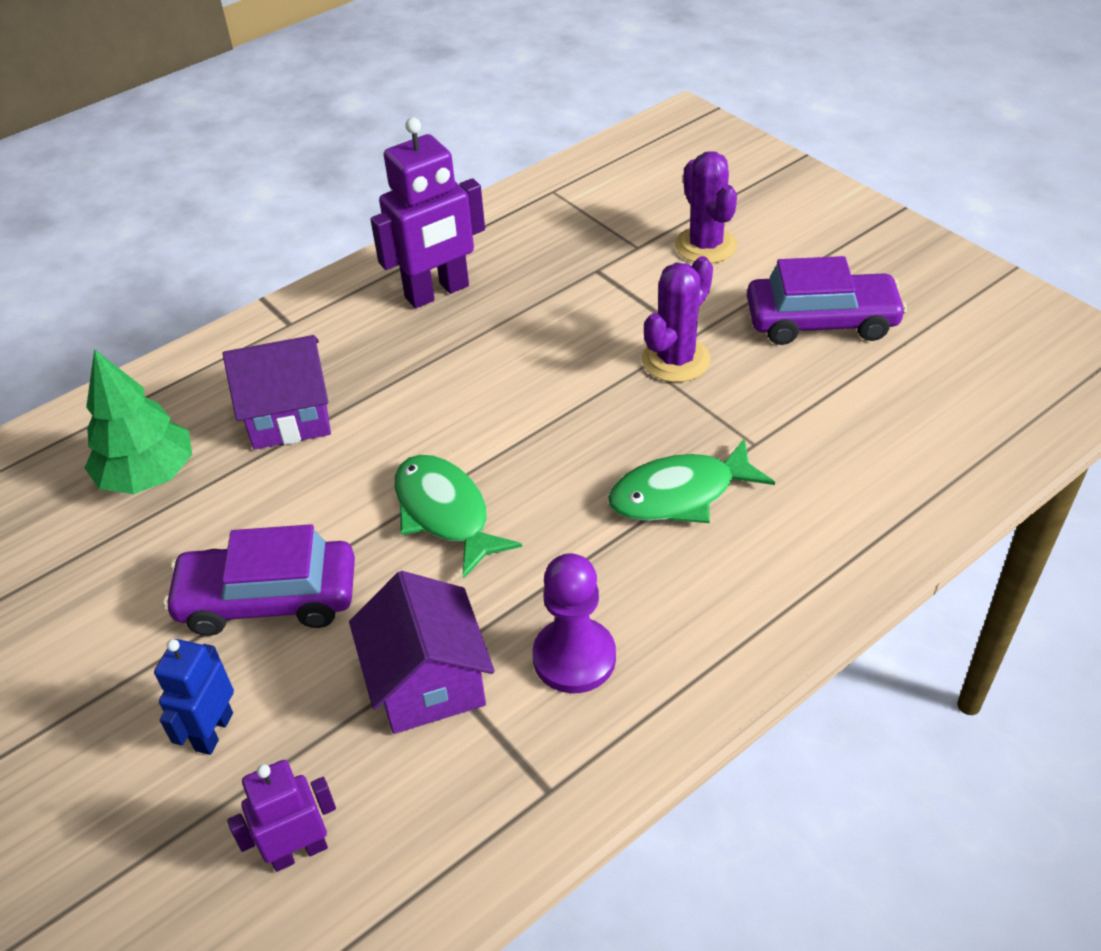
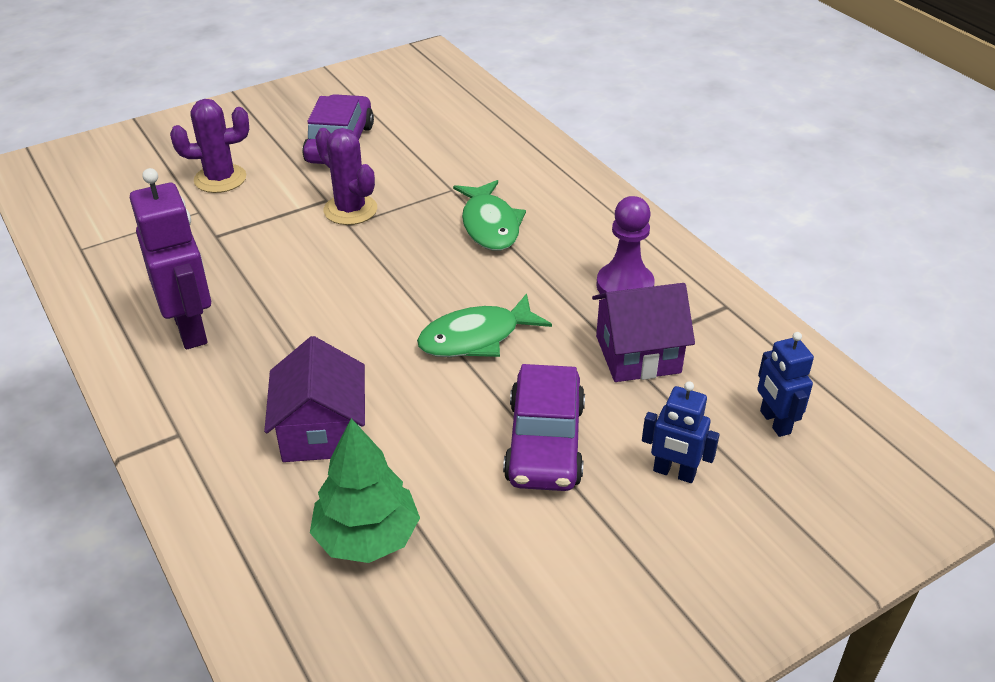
camera: 85 degrees left, 5 degrees down
(299, 851) = (774, 422): purple robot -> blue robot

